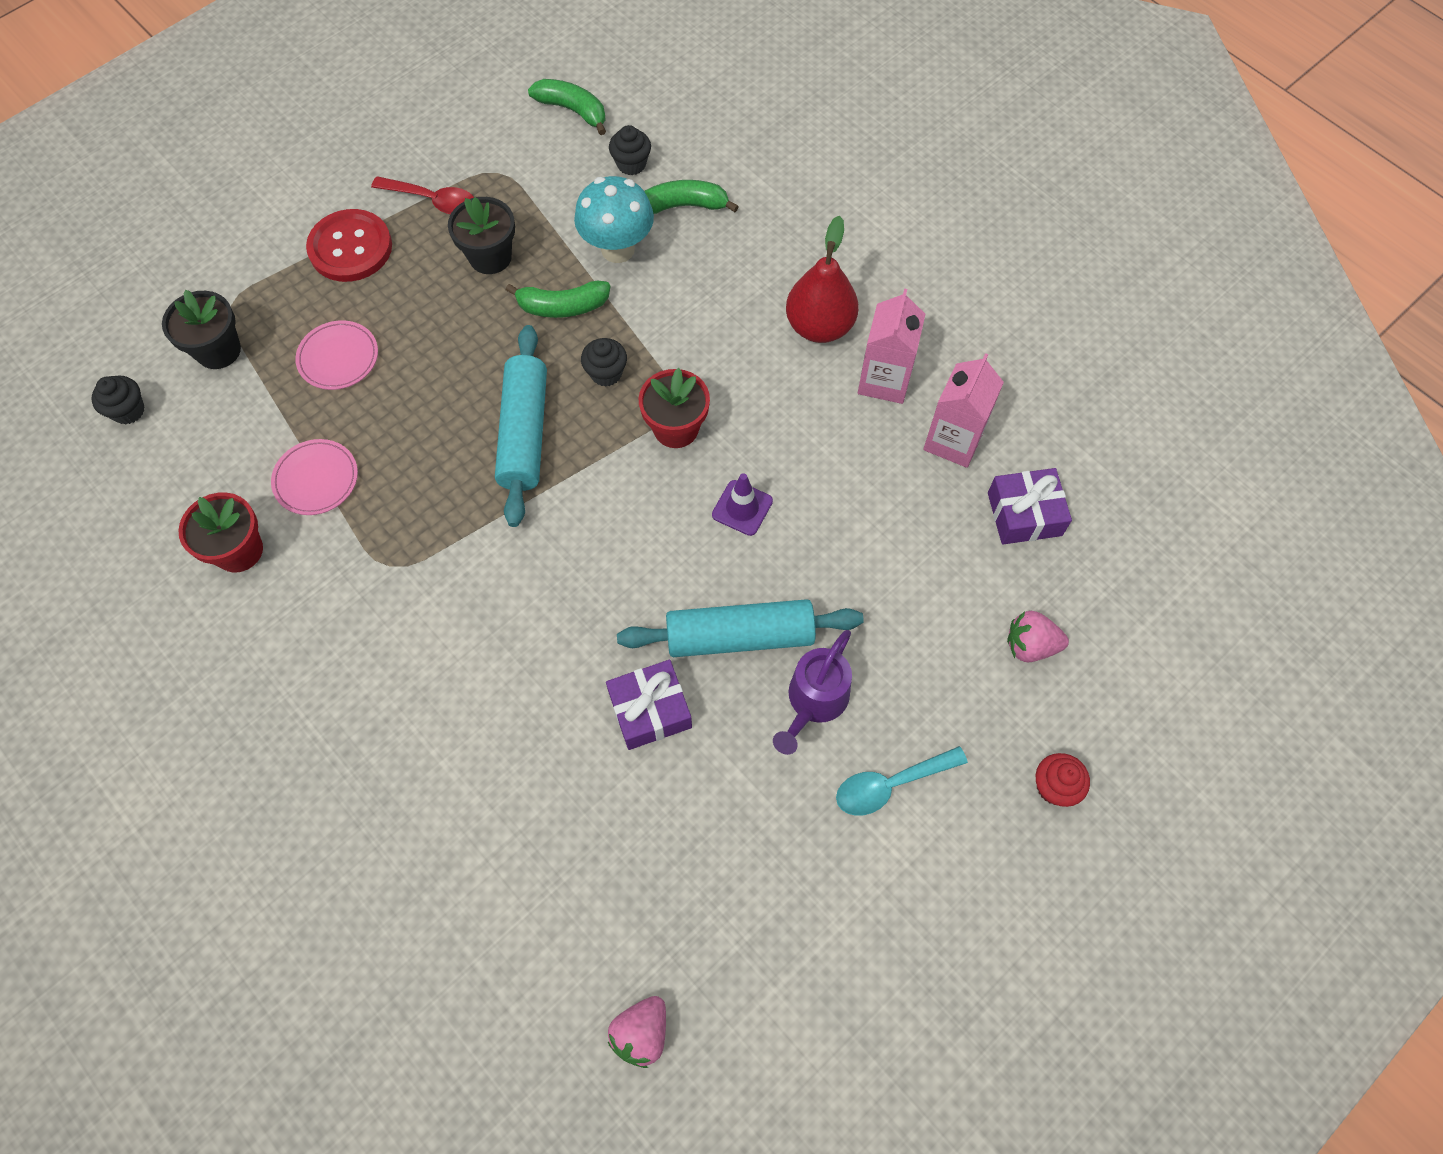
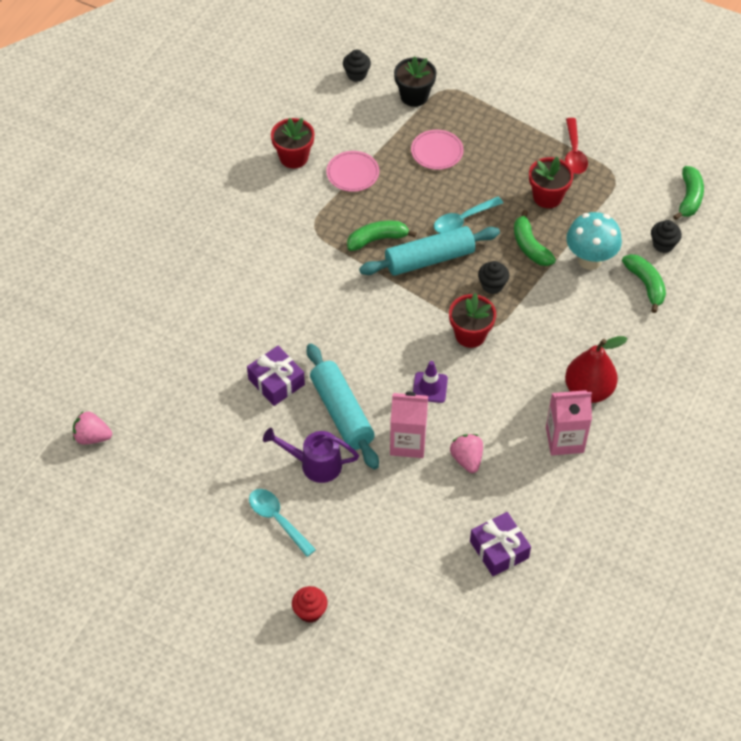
camera: 70 degrees right, 10 degrees down
(350, 248) = (516, 127): red button -> none
(456, 487) = (377, 239): none -> green banana
(477, 369) = (463, 220): none -> turquoise spoon
(490, 257) = (547, 197): black flower pot -> red flower pot
(953, 440) = (536, 493): pink carton -> pink carton (408, 442)
(1030, 645) = (402, 575): pink strawberry -> pink strawberry (467, 459)

